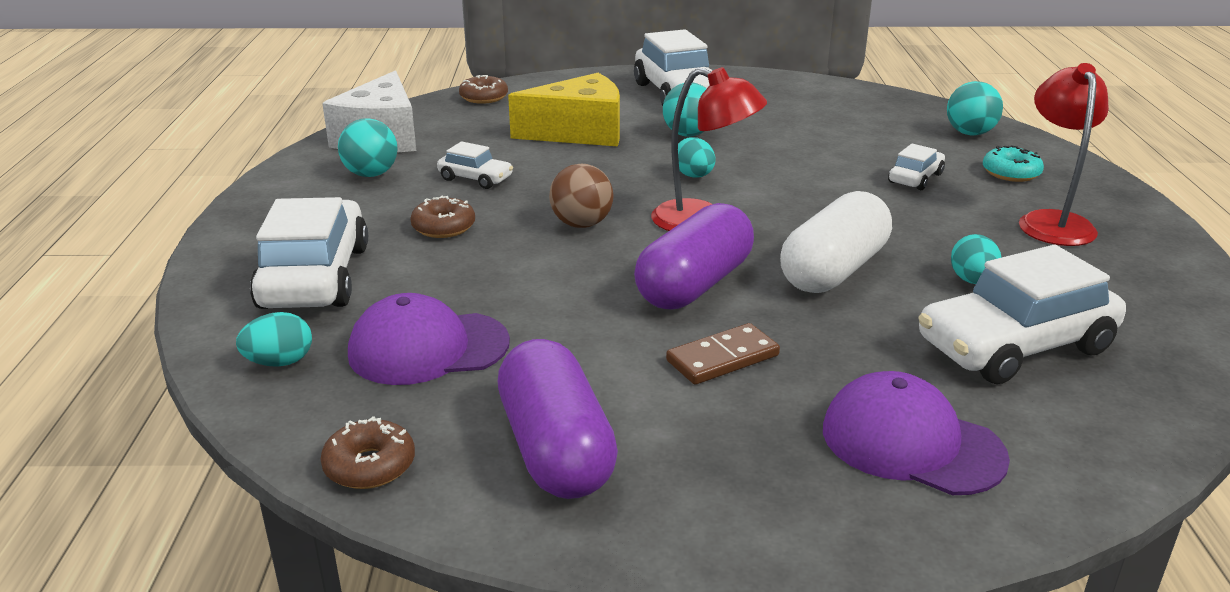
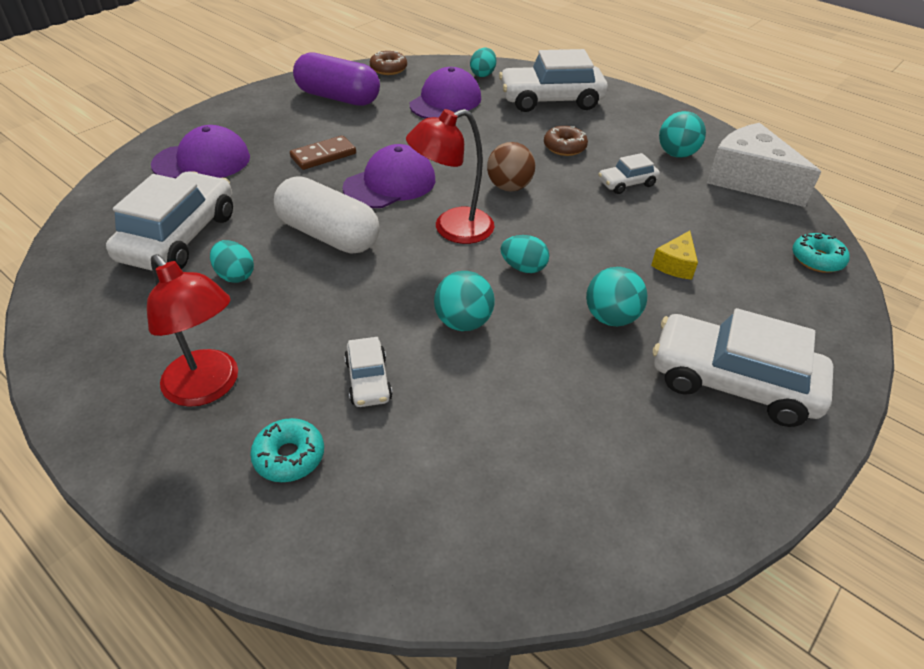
camera: 130 degrees right, 15 degrees up
(315, 277) = (551, 100): white car -> white car turned 135 degrees clockwise
(484, 97) = (817, 259): brown donut -> turquoise donut
(579, 132) = (675, 264): yellow cheese -> yellow cheese, size x0.47
(694, 285) = (390, 183): purple capsule -> purple cap
(722, 358) = (323, 155): brown domino -> brown domino turned 45 degrees clockwise
(834, 270) = (328, 235): white capsule -> white capsule turned 45 degrees counterclockwise
(970, 133) = (390, 529): turquoise ball -> turquoise ball (463, 322)

